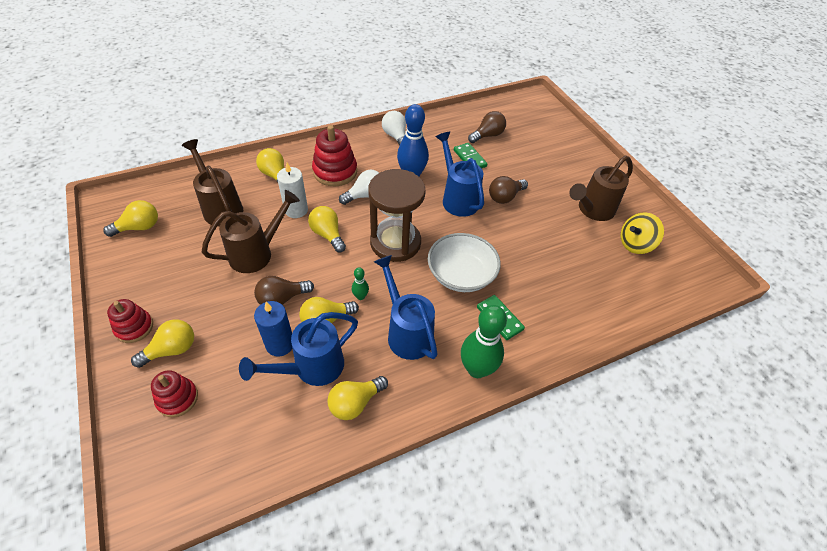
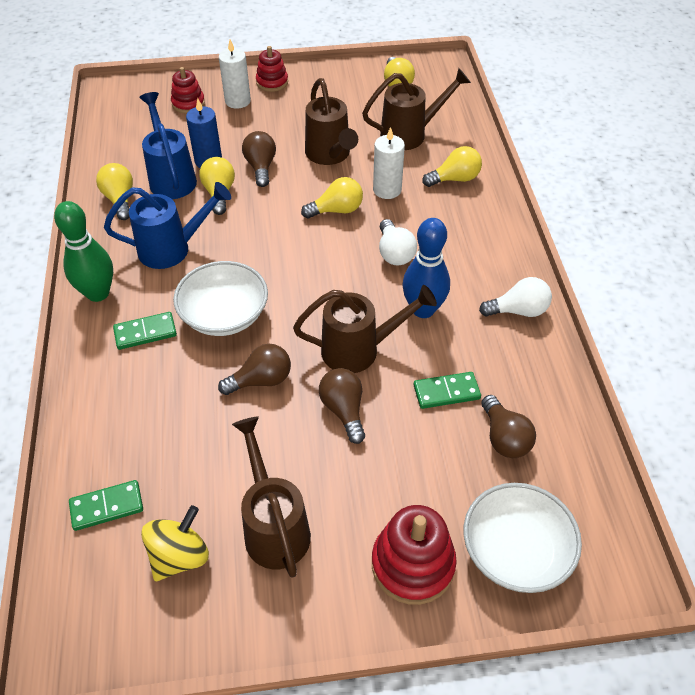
camera: 110 degrees right, 0 degrees up
(172, 350) = (237, 101): yellow light bulb -> white candle
(335, 171) = (450, 232): red stacking toy -> red stacking toy (412, 564)
(360, 296) = (236, 222): green bowling pin -> none
(395, 243) = (301, 266): brown hourglass -> none
(457, 198) = (359, 350): blue watering can -> brown watering can
(505, 239) = (261, 380): none -> brown light bulb
(546, 127) = (515, 550): none -> white bowl
(634, 288) = (107, 507): none -> green domino
(635, 244) = (179, 556): yellow spinning top -> yellow spinning top turned 45 degrees clockwise

